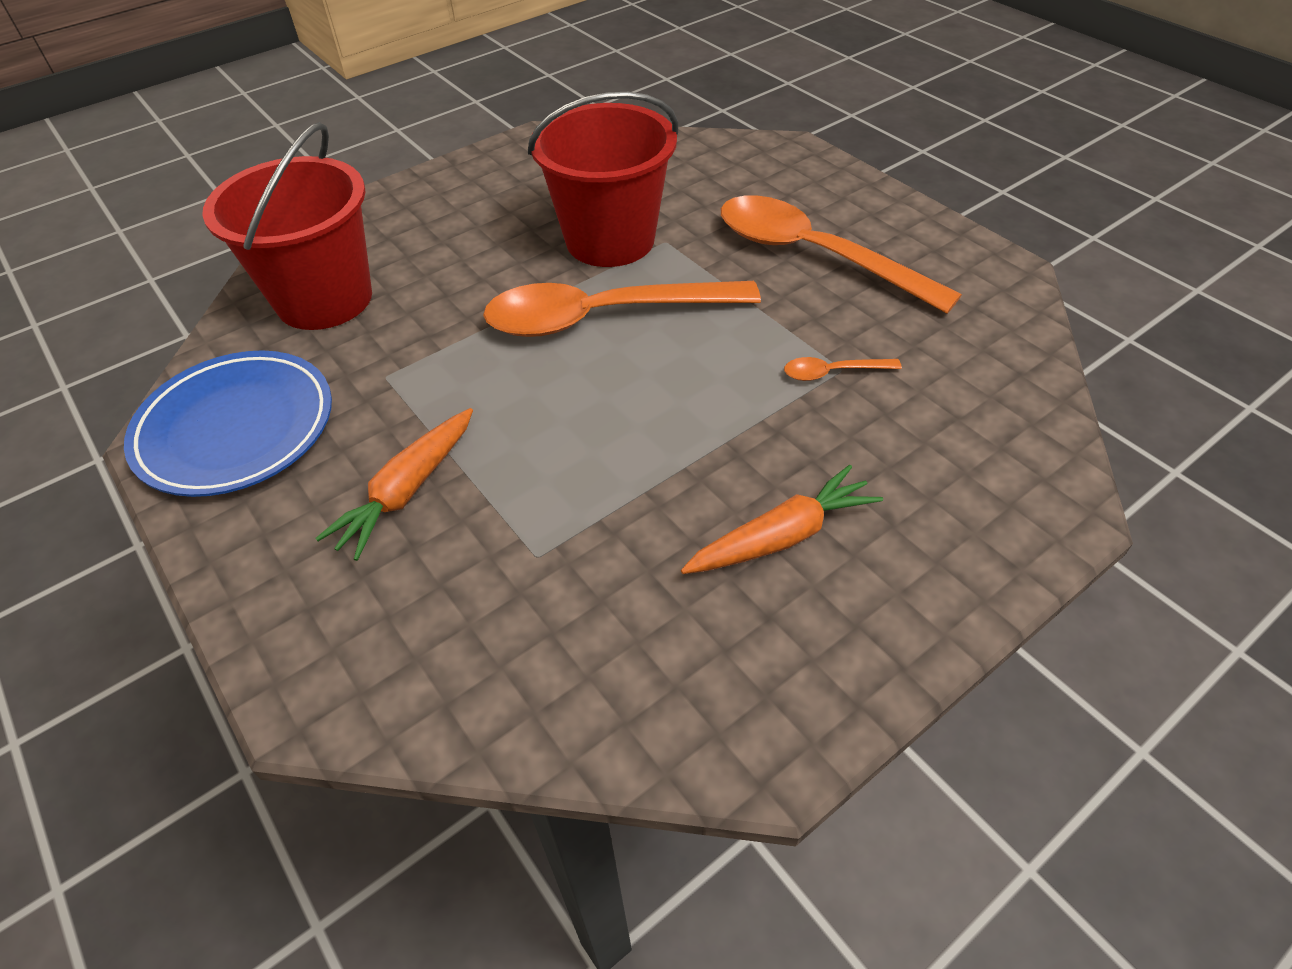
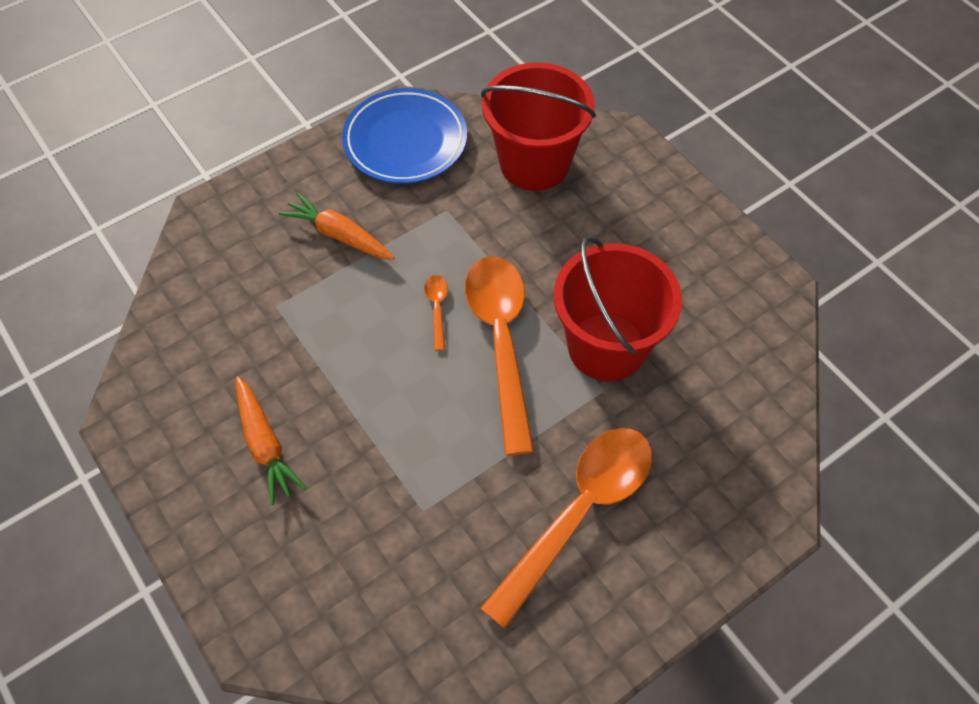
camera: 90 degrees right, 10 degrees up
(833, 372) = (419, 503): orange spoon -> orange spoon (437, 309)

